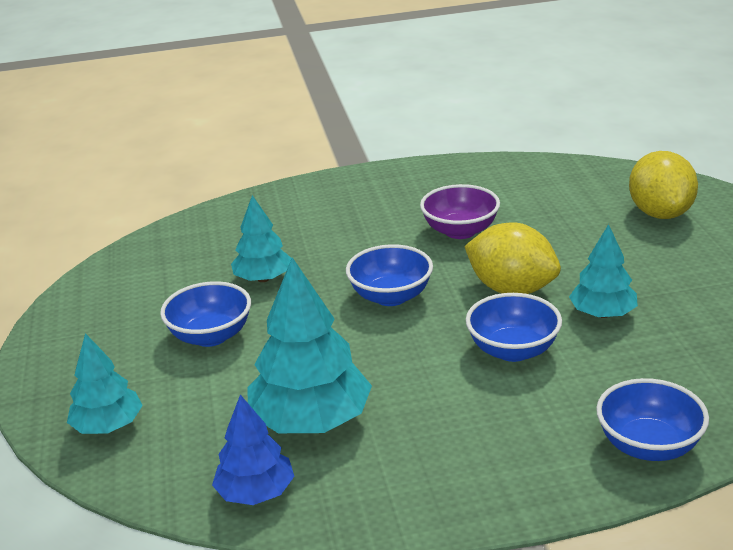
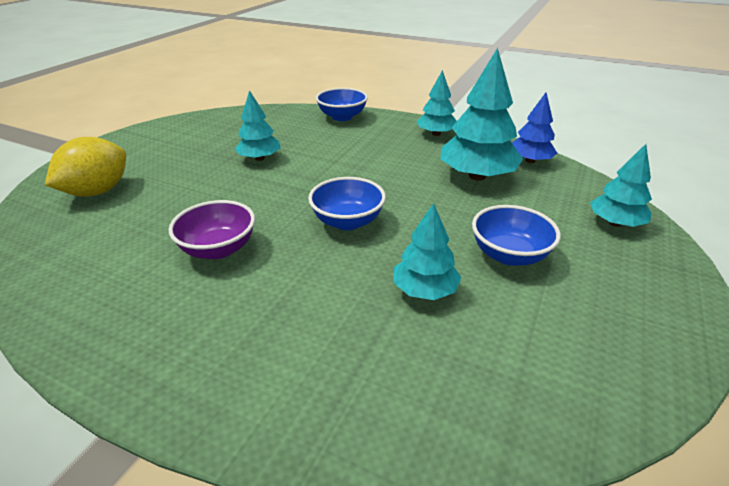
camera: 145 degrees left, 5 degrees up
(449, 484) = (436, 134): none -> turquoise tree
(512, 289) = (273, 190): yellow lemon -> none
(513, 350) = (331, 163): blue bowl -> none

